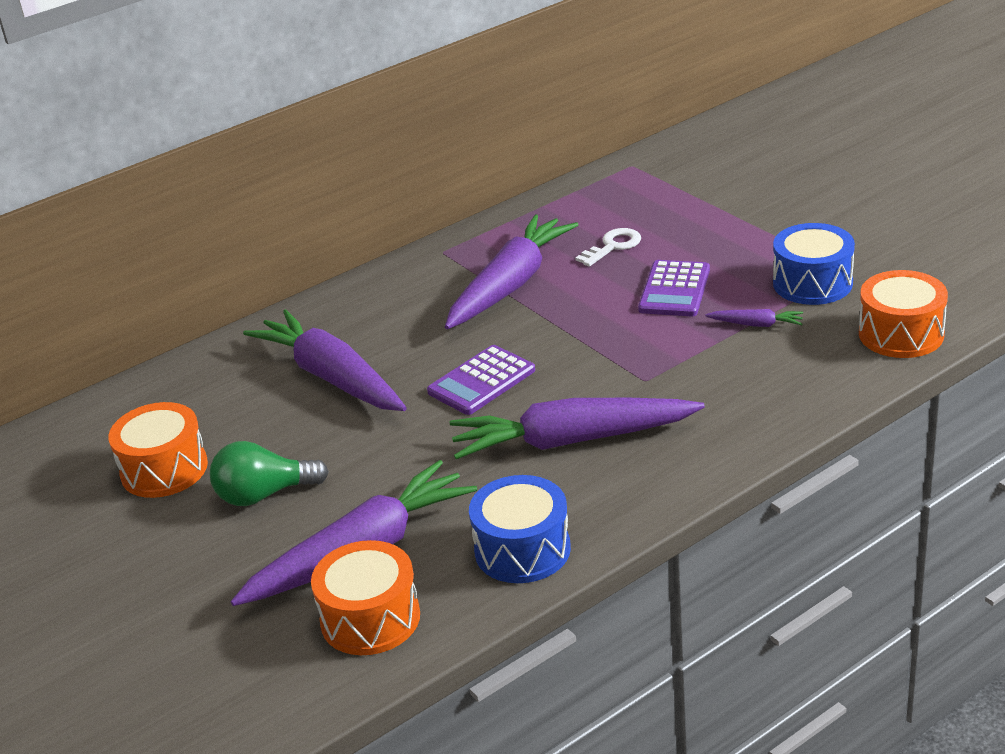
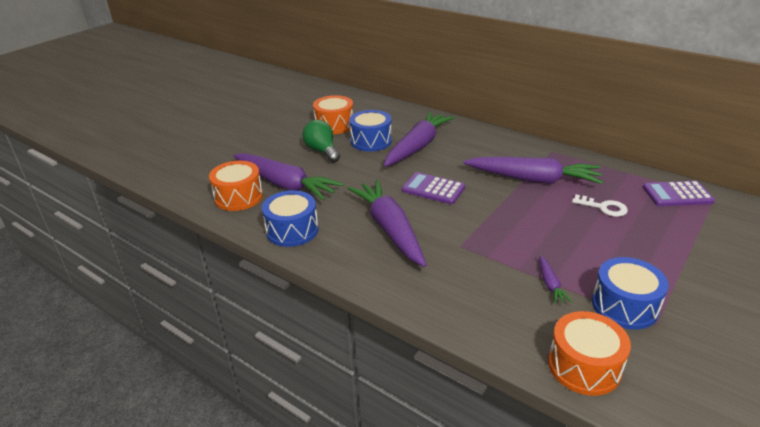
camera: 70 degrees right, 0 degrees up
(270, 428) = (371, 141): none -> blue drum
(674, 290) = (569, 241): purple calculator -> purple calculator (677, 194)

